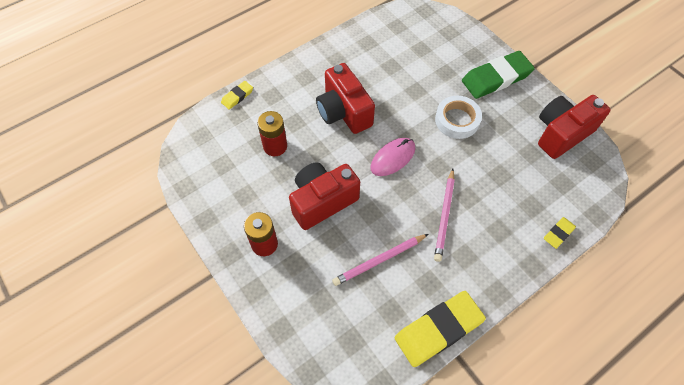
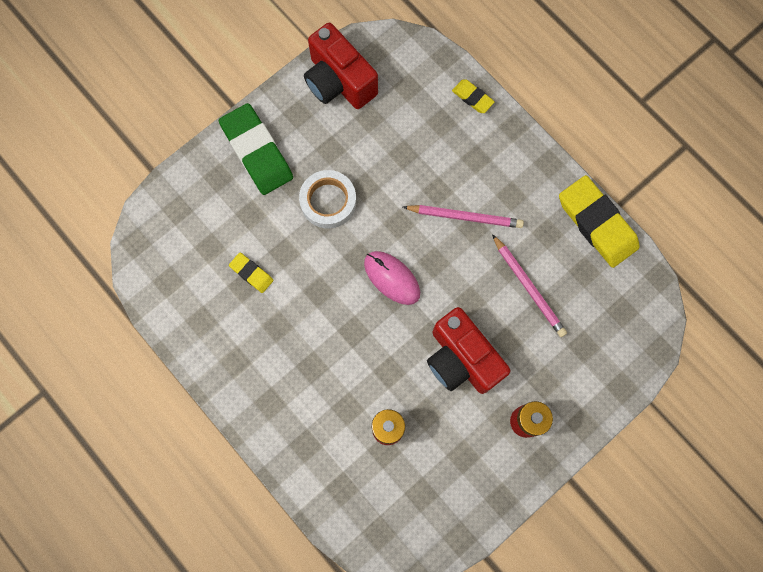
camera: 95 degrees left, 15 degrees up
(237, 96) = (310, 495): yellow eraser -> yellow eraser (251, 273)
(344, 112) = (326, 344): red camera -> none

